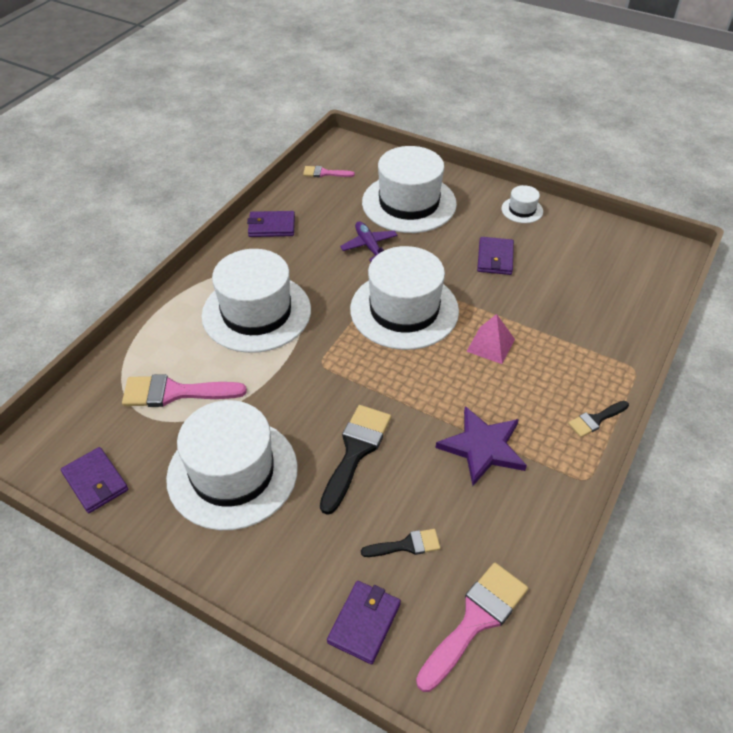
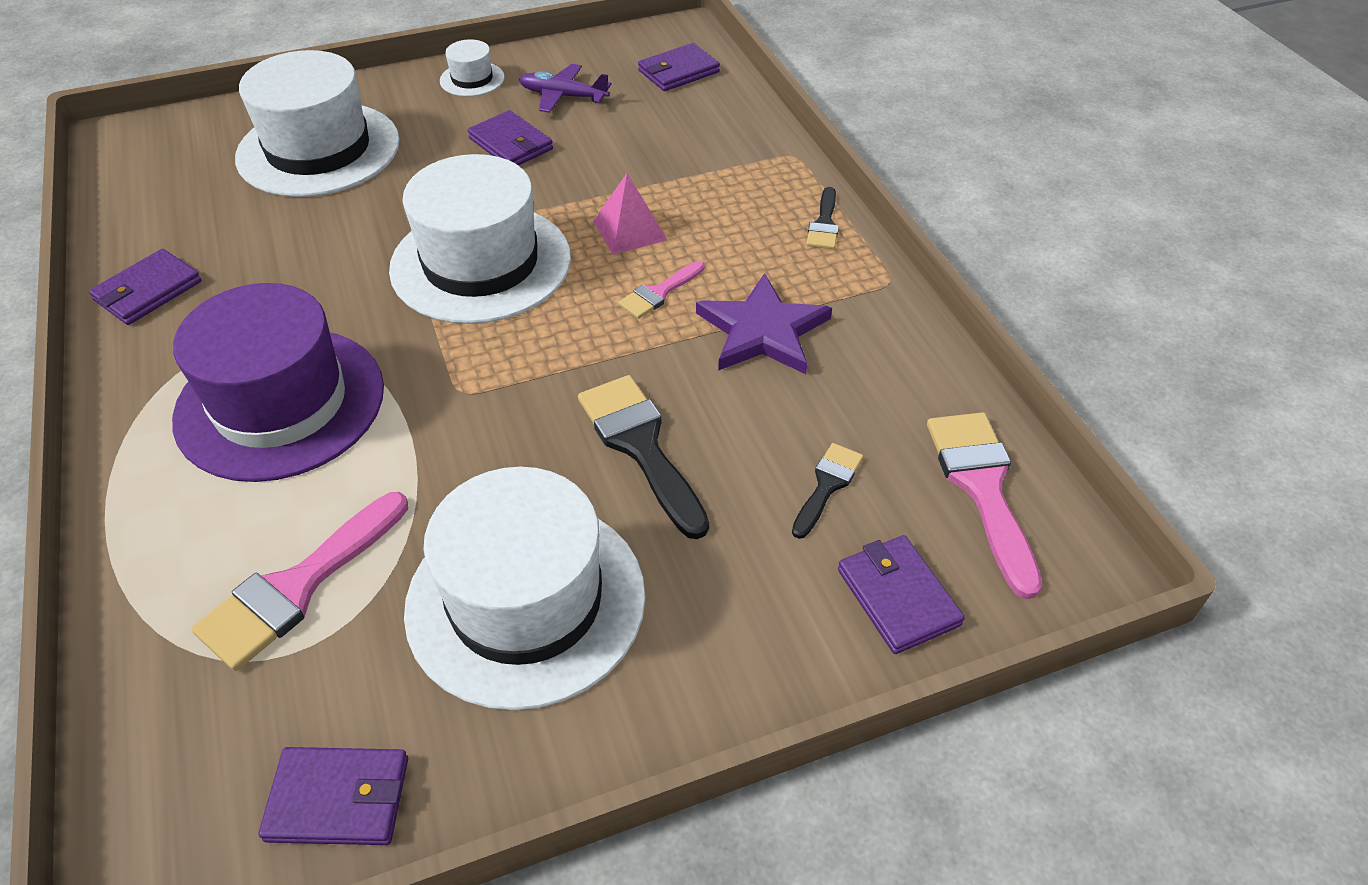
camera: 50 degrees left, 0 degrees up
(256, 312) = (280, 403): white hat -> purple hat
(324, 173) = (139, 183): pink brush -> pink brush (659, 293)
(369, 246) = (333, 226): purple plane -> purple plane (563, 96)
(637, 275) = (678, 71): none -> purple wallet

